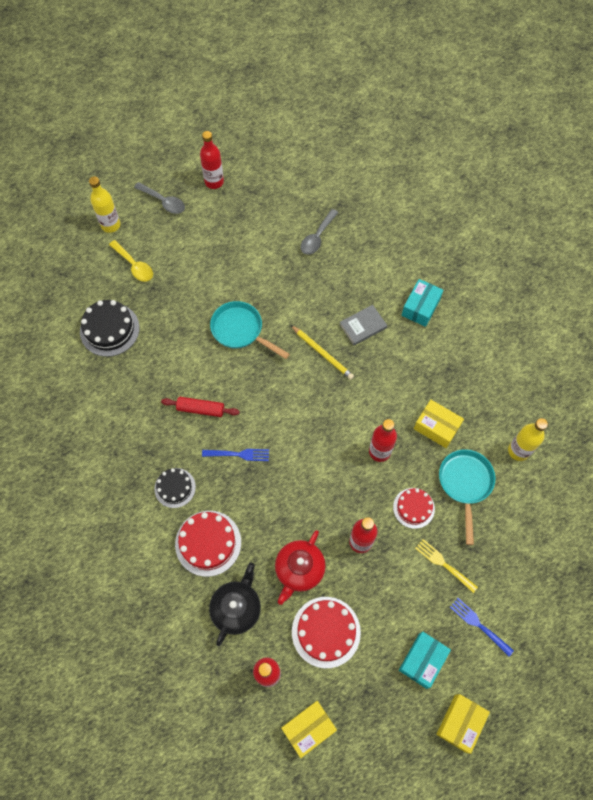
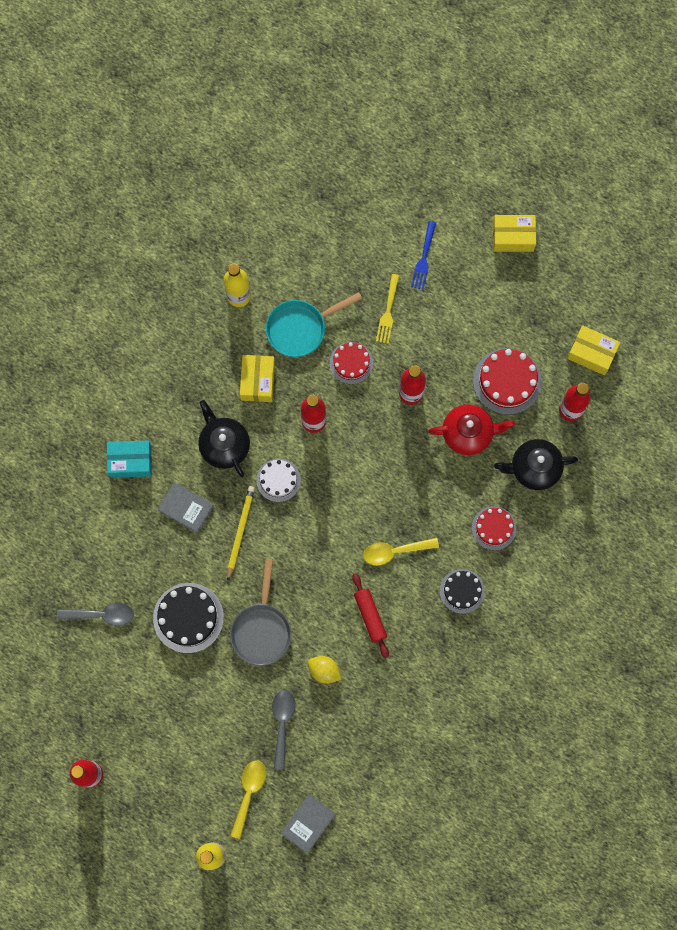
camera: 120 degrees left, 10 degrees up
(87, 291) = (308, 823): none -> grey book
(109, 329) = (338, 767): black cake -> black cake (188, 617)
(164, 202) = (149, 815): grey spoon -> grey spoon (282, 723)
(183, 356) = (324, 671): none -> yellow lemon
(208, 543) = (493, 528): red cake -> red cake, size x0.64
(238, 454) = (394, 551): blue fork -> yellow spoon
(240, 330) = (261, 629): turquoise pan -> grey pan
(346, 400) = (278, 480): none -> white cake
(397, 376) = (224, 445): none -> black teapot
(422, 660) = (482, 290): turquoise box -> none

